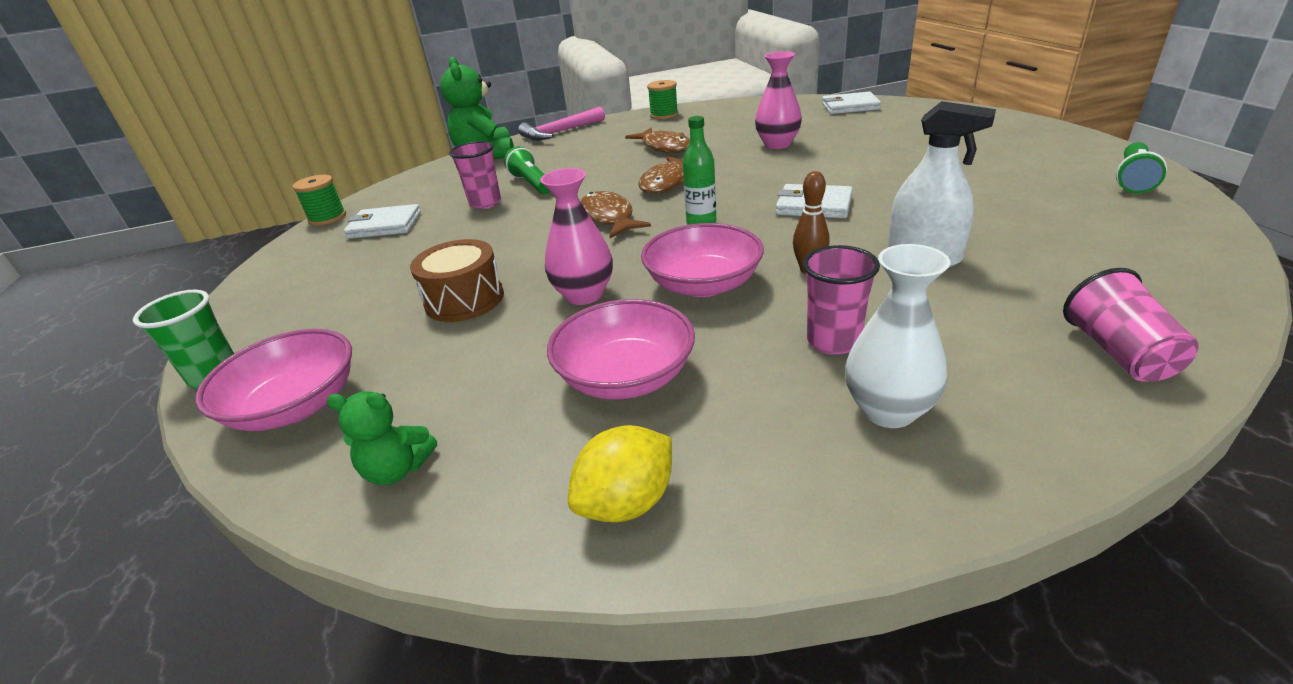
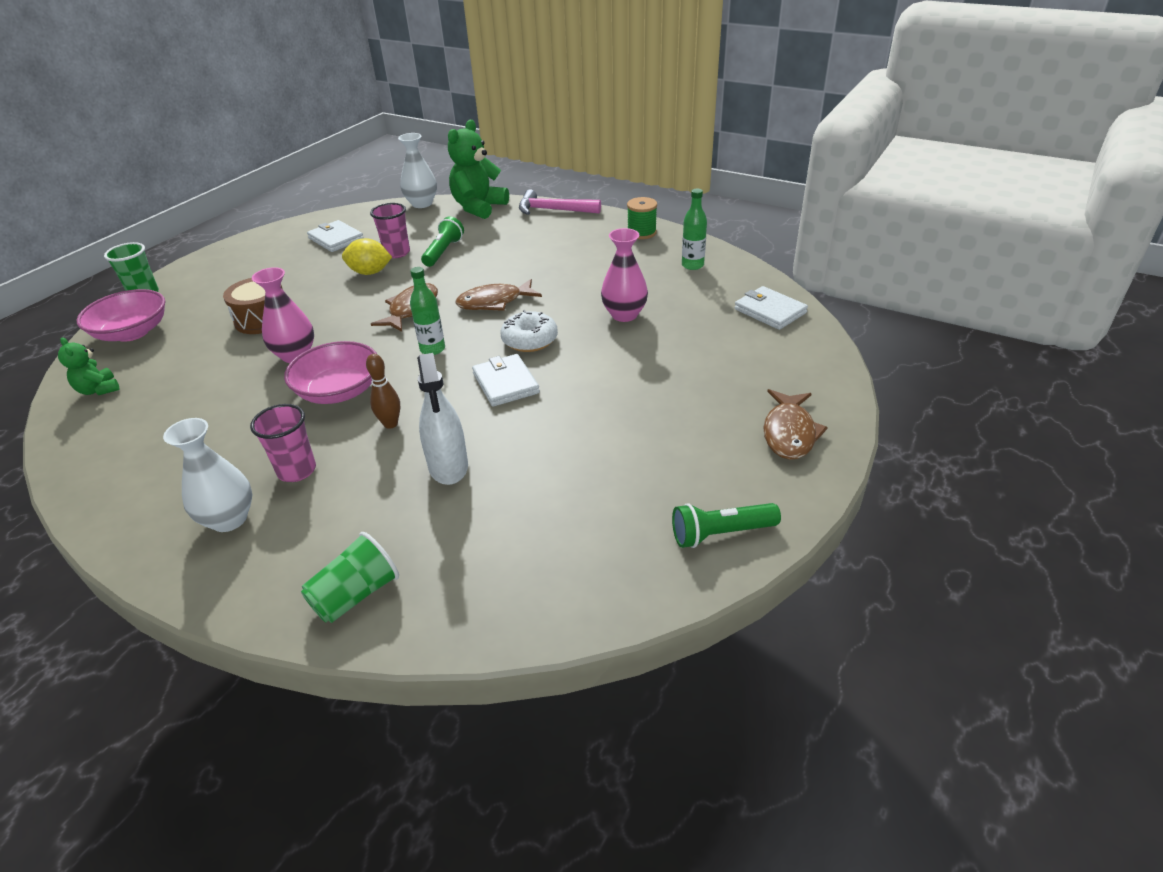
camera: 45 degrees right, 5 degrees up
(327, 218) = (331, 215): green spool -> none
(419, 174) = (422, 204): none -> white vase
(626, 376) = (213, 414): pink bowl -> none
(627, 502) = (105, 466): yellow lemon -> yellow lemon (370, 272)
(664, 147) = (566, 268): brown fish -> brown fish (789, 433)
(745, 112) = (692, 265): none -> green bottle
(757, 182) = (529, 340): none -> white donut
(1118, 353) = (356, 595): pink cup -> green cup

